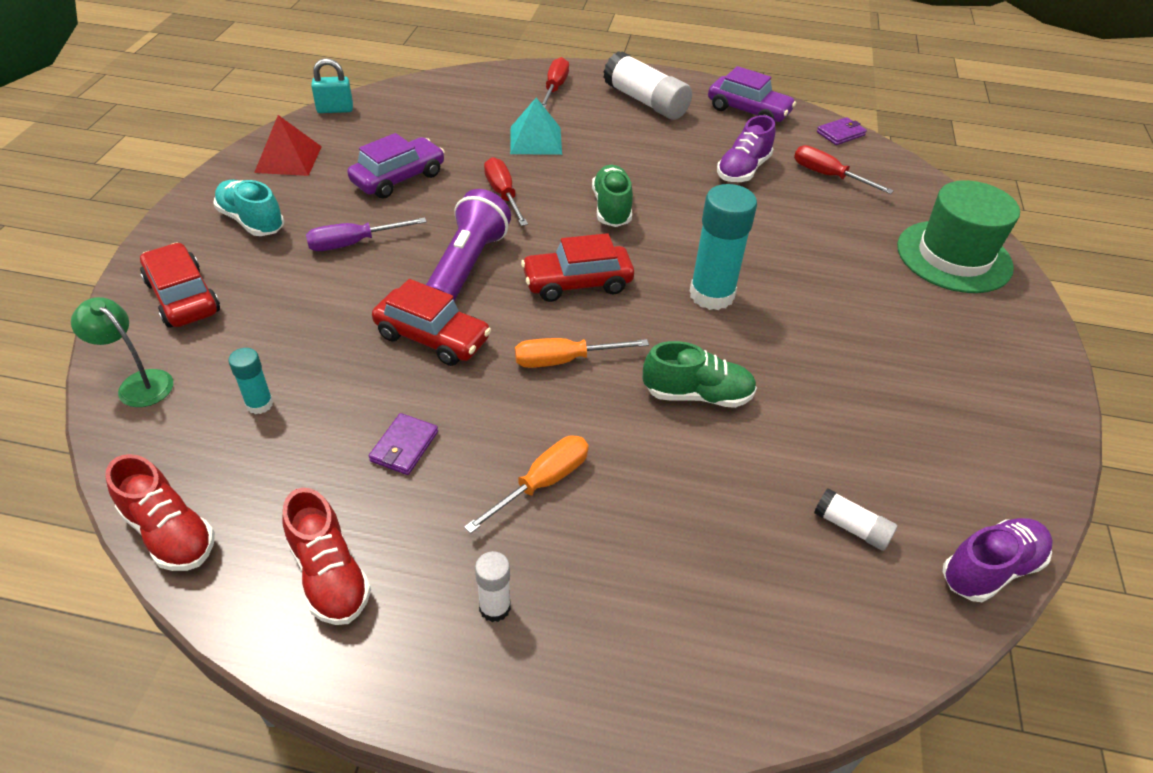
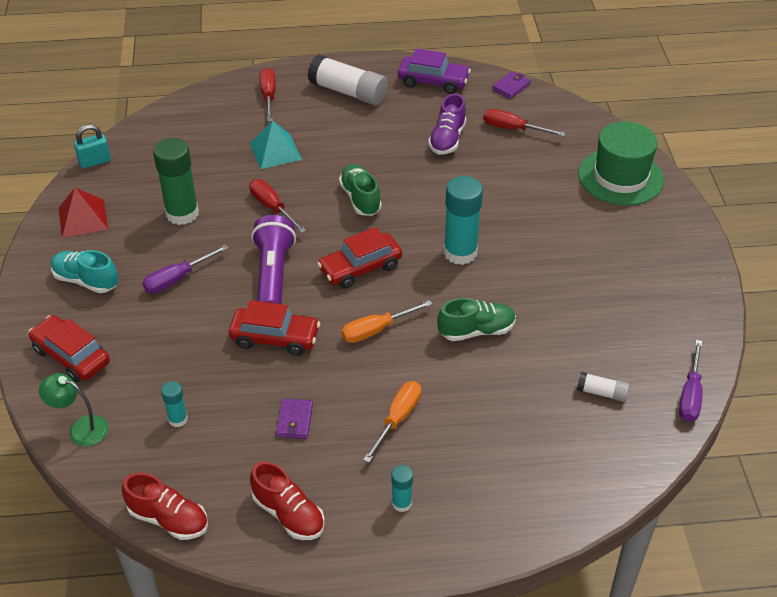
camera: 15 degrees left, 0 degrees up
(398, 178) = (182, 213): purple car -> green glue stick
(495, 607) = (401, 503): white glue stick -> turquoise glue stick
(990, 569) = (690, 395): purple shoe -> purple screwdriver

